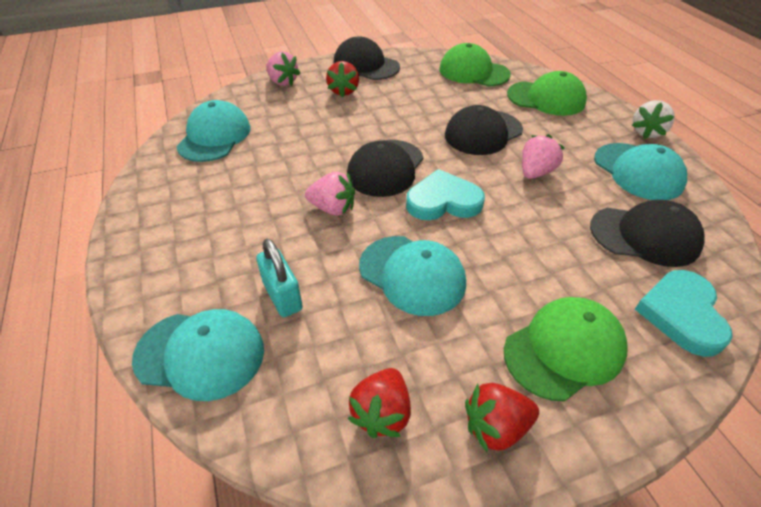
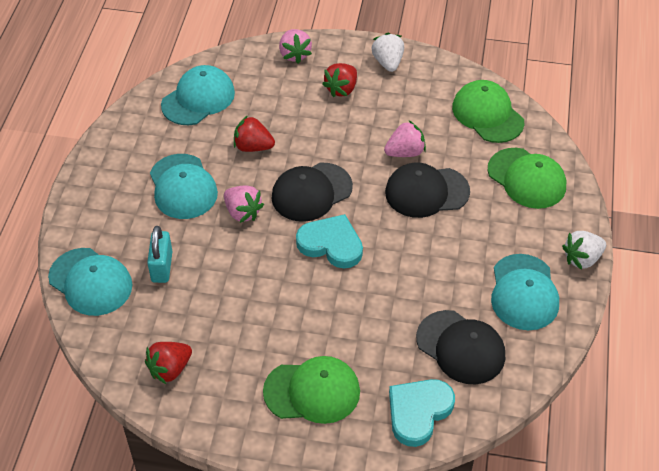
camera: 30 degrees right, 5 degrees up
(366, 65) = (388, 62): black cap -> white strawberry
(412, 274) = (258, 292): turquoise cap -> turquoise cap (183, 187)
(496, 427) = (228, 410): red strawberry -> red strawberry (253, 147)
(535, 172) = (432, 252): pink strawberry -> pink strawberry (405, 152)

